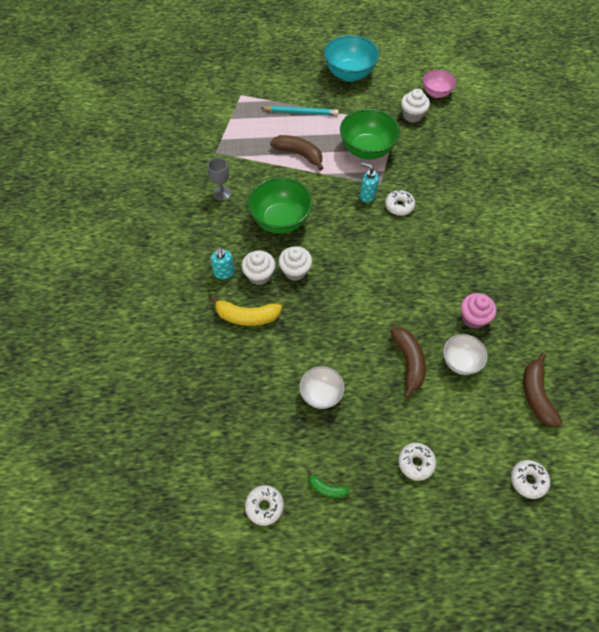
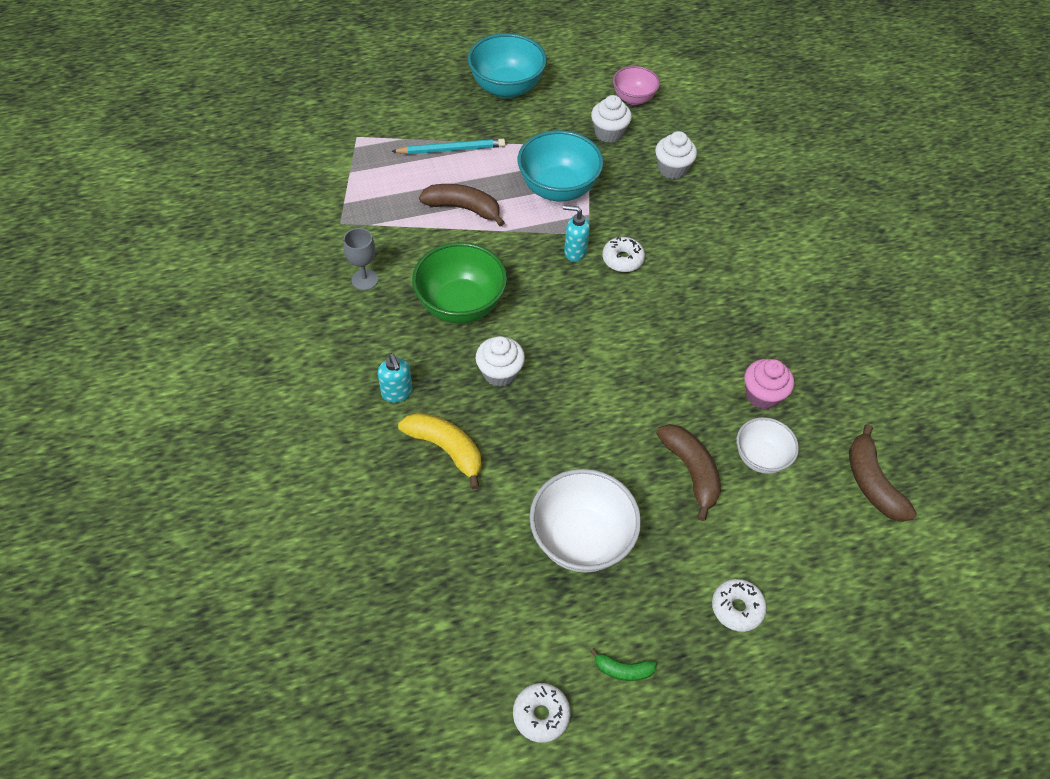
camera: 15 degrees left, 5 degrees down
(247, 316) = (446, 449): yellow banana -> yellow banana turned 135 degrees counterclockwise
(259, 275) = (449, 387): white cupcake -> white cupcake (672, 169)
(321, 394) = (581, 539): white bowl -> white bowl, size x1.66
(367, 150) = (558, 189): green bowl -> turquoise bowl
(528, 480) = (891, 600): white donut -> none

